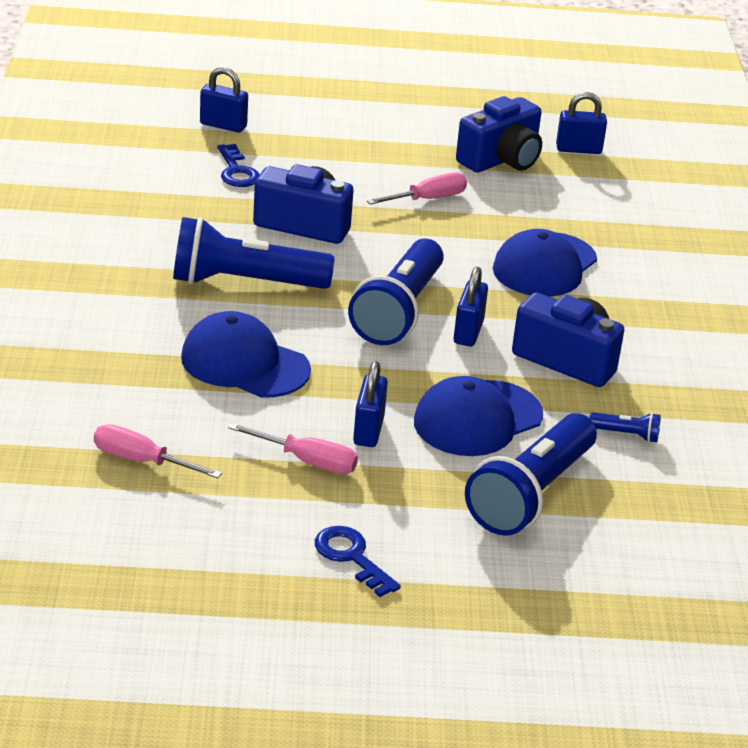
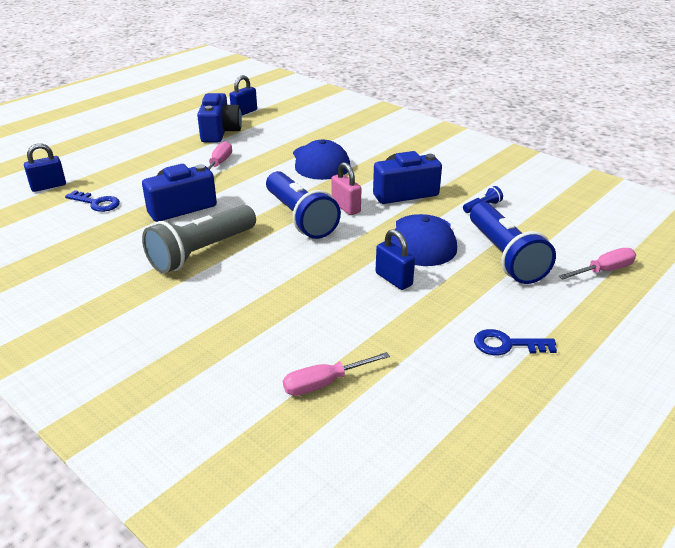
camera: 45 degrees left, 0 degrees up
(244, 283) = (201, 252): blue flashlight -> grey flashlight
(244, 363) = (277, 291): blue cap -> none
(307, 461) = (398, 315): pink screwdriver -> pink screwdriver (603, 271)
(468, 332) = (346, 207): blue padlock -> pink padlock

